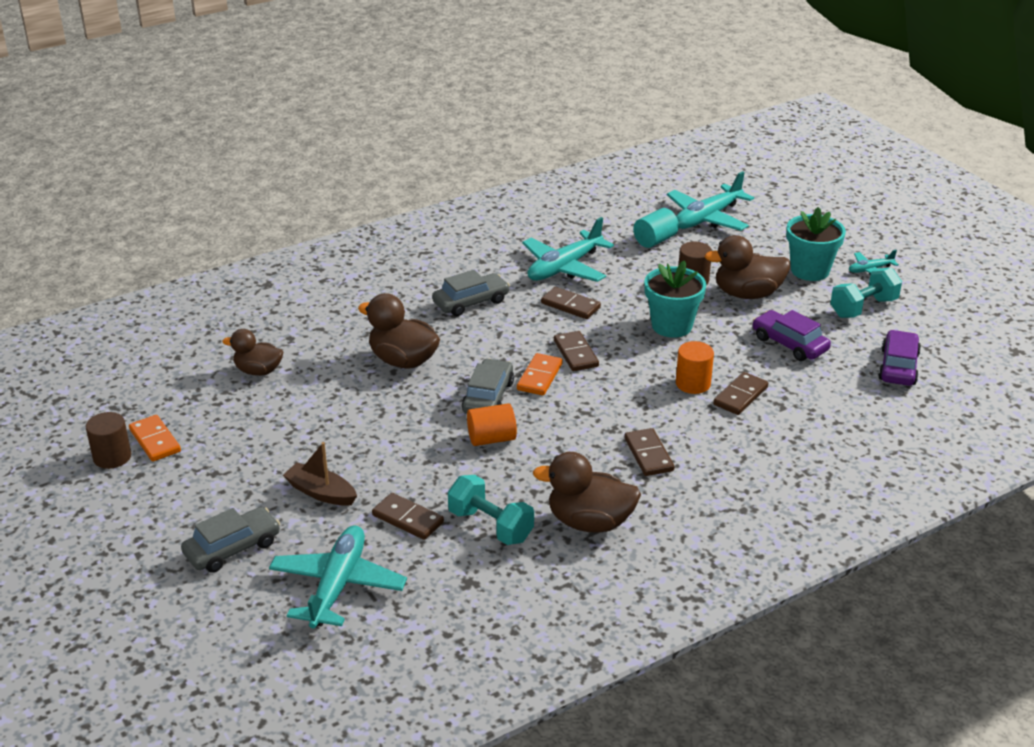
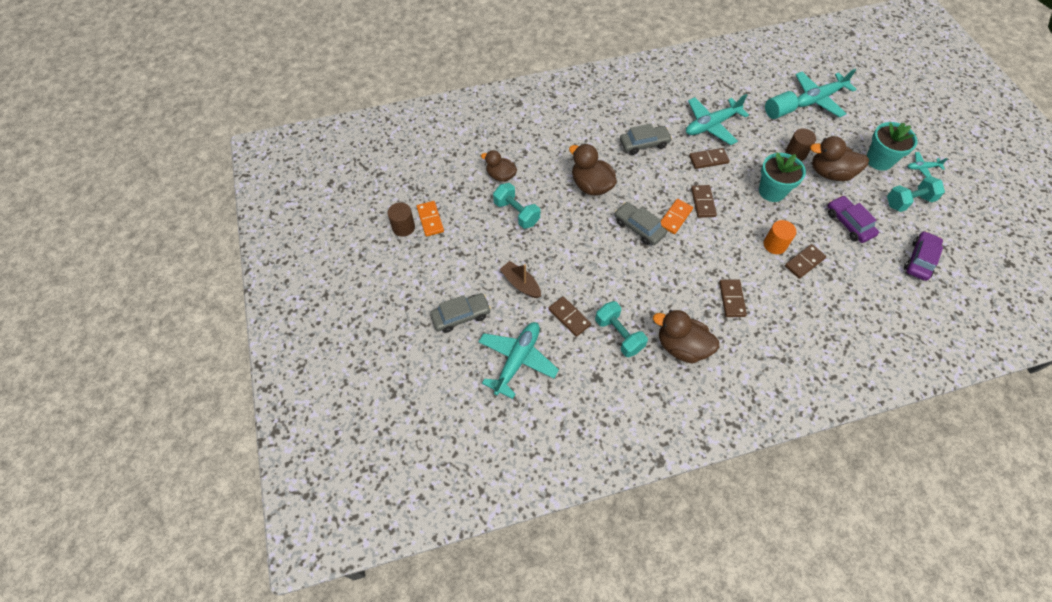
camera: 15 degrees right, 25 degrees up
(294, 410) = (516, 213): none -> turquoise dumbbell
(488, 397) = (638, 228): grey car -> grey car turned 75 degrees counterclockwise
(491, 439) = (634, 263): orange cylinder -> none
(570, 305) = (708, 159): brown domino -> brown domino turned 60 degrees counterclockwise

